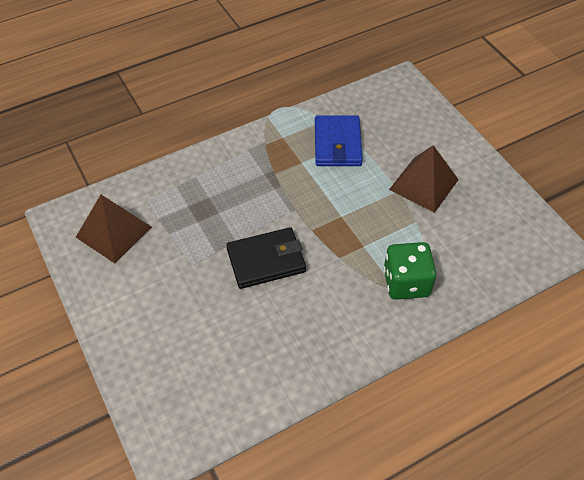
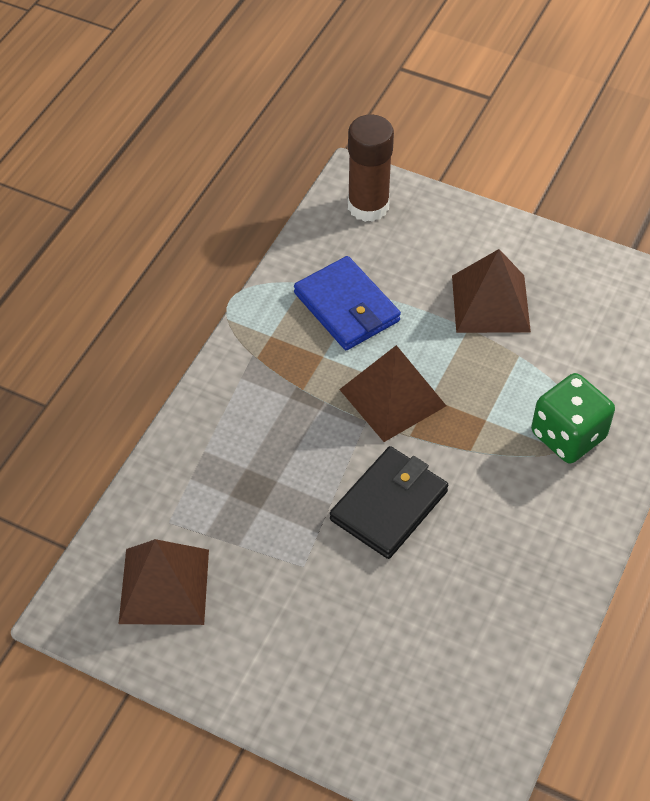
camera: 35 degrees left, 0 degrees up
(320, 204) = (392, 397): none -> brown pyramid
(397, 98) = (368, 206): none -> brown glue stick

